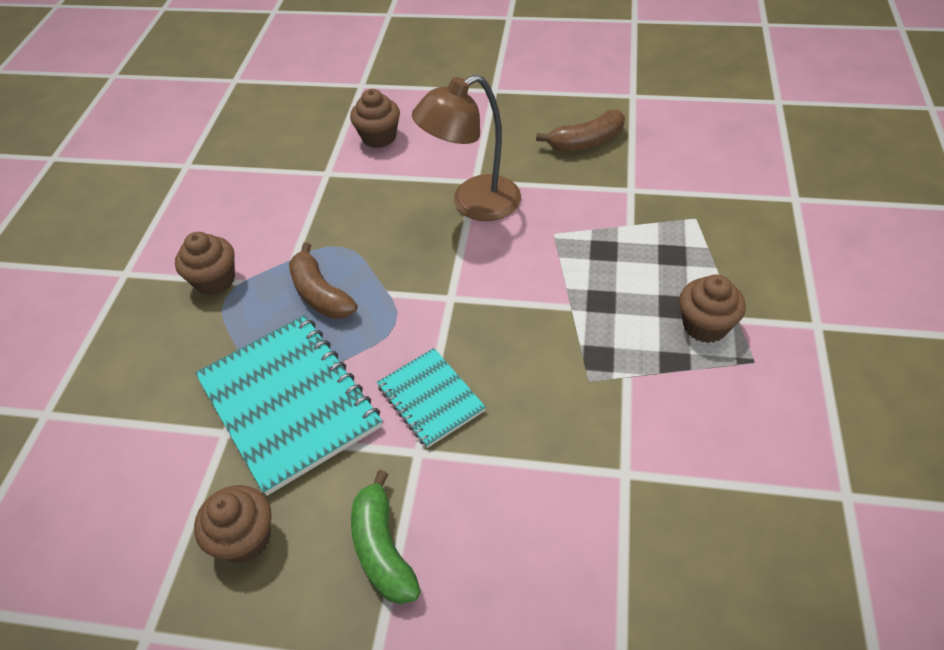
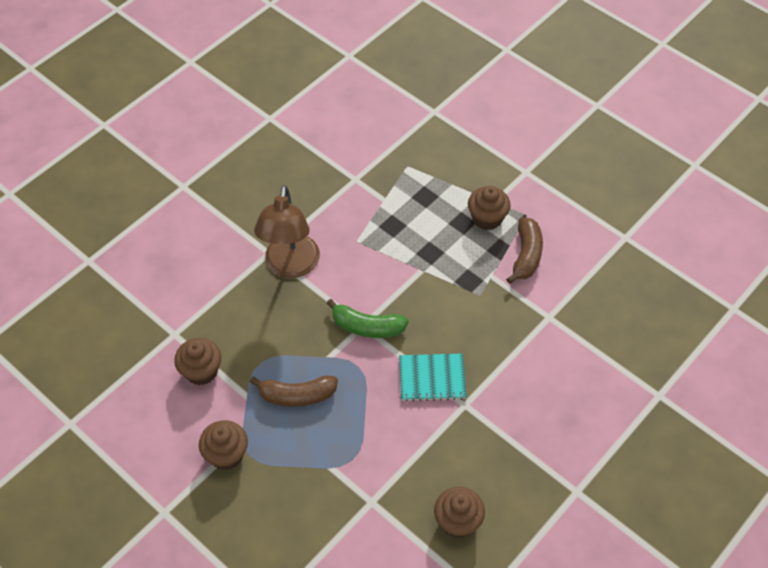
camera: 60 degrees left, 5 degrees up
(289, 402) = (376, 455): turquoise notebook -> none
(379, 137) = (165, 282): brown cupcake -> brown cupcake (201, 371)
(383, 548) = (513, 454): green banana -> green banana (367, 327)
(586, 142) = (290, 172): brown banana -> brown banana (526, 255)

